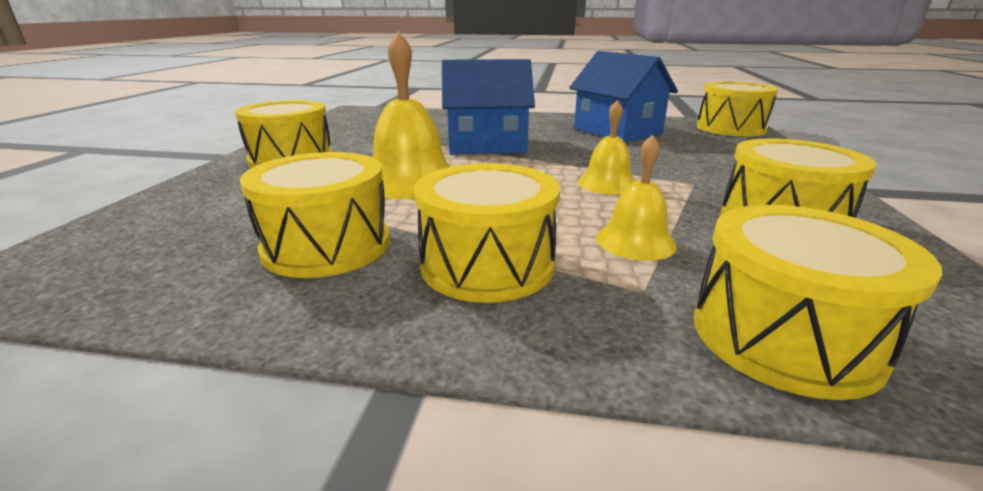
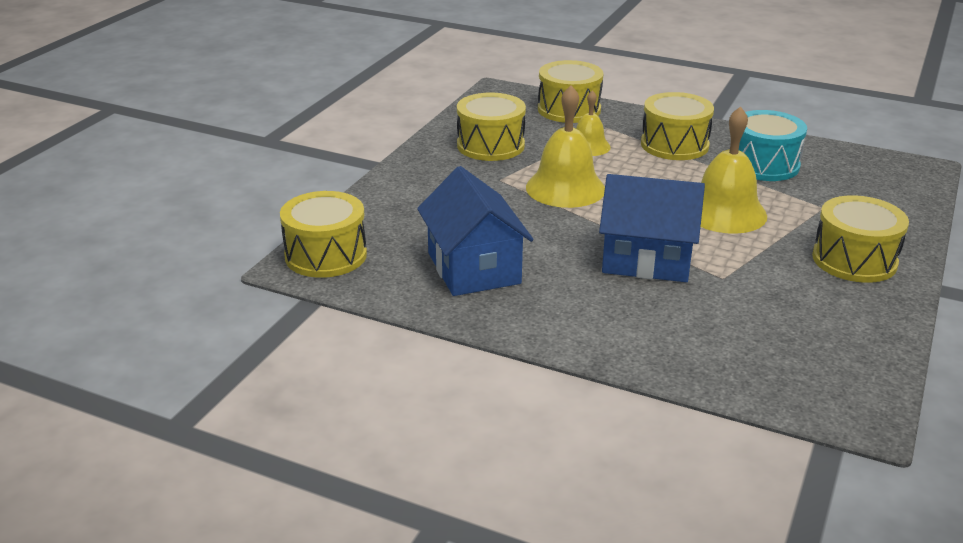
camera: 165 degrees left, 5 degrees up
(327, 246) = (763, 165): yellow drum -> turquoise drum
(607, 183) = (565, 188): yellow bell -> yellow bell, size x1.70

